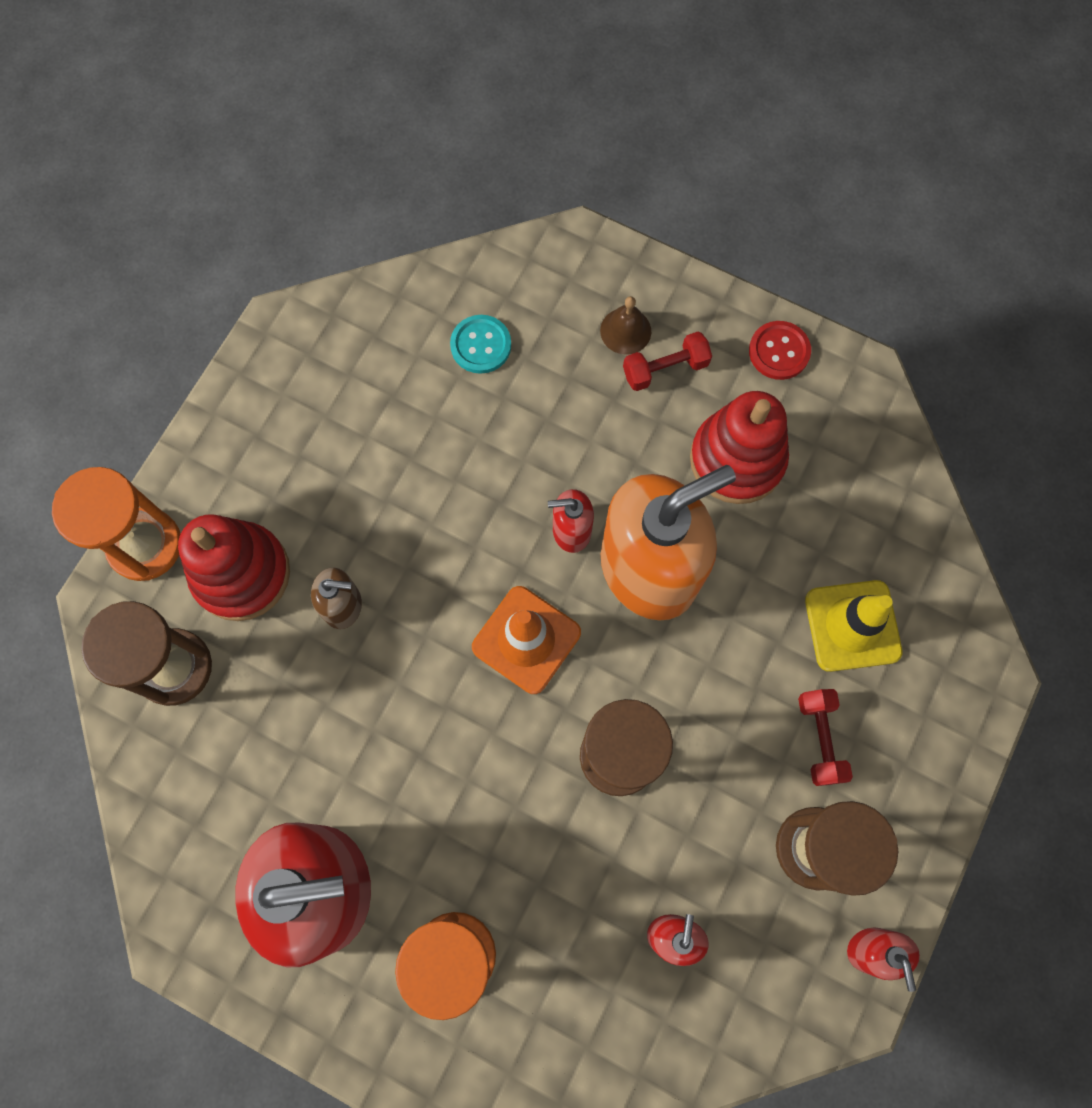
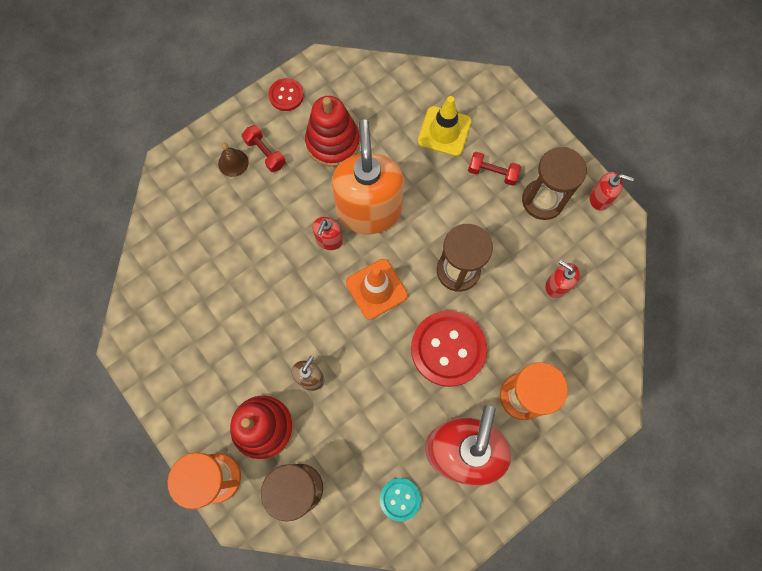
camera: 65 degrees left, 0 degrees up
(480, 797) = (448, 349): none -> red button
(481, 345) = (199, 239): turquoise button -> turquoise button (400, 499)
(665, 369) = (265, 153): red dumbbell -> red dumbbell turned 45 degrees counterclockwise

